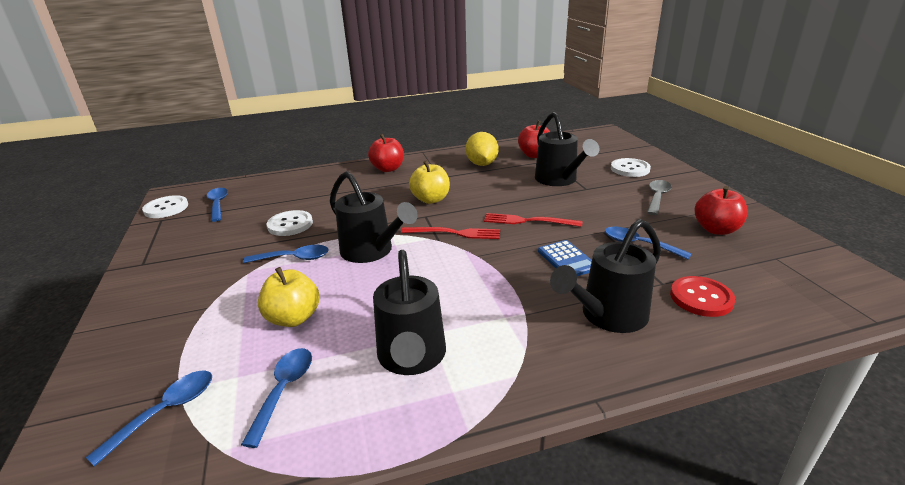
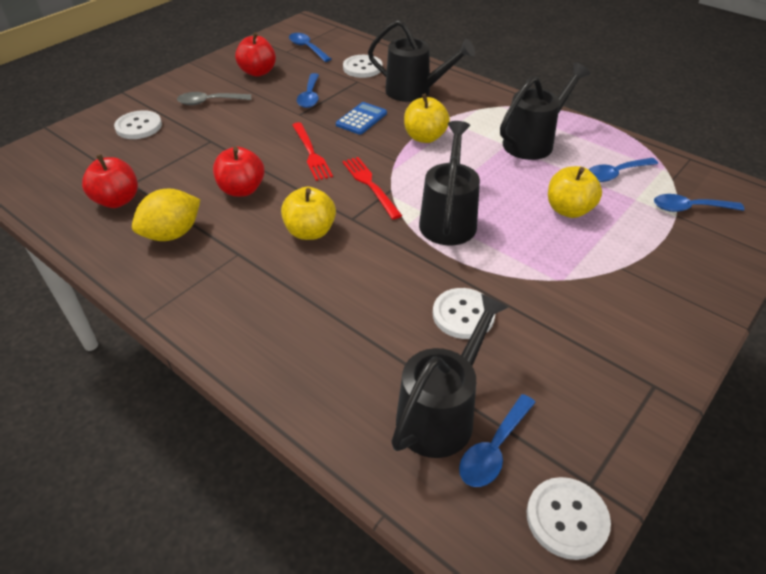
camera: 125 degrees left, 15 degrees up
(294, 258) = (511, 263): blue spoon -> blue spoon (307, 48)
(388, 169) = (238, 321): red apple -> red apple (242, 189)
(498, 284) = (425, 137): none -> yellow apple
(559, 180) = (196, 161): black watering can -> black watering can (441, 413)
(701, 298) = (362, 68): red button -> white button

